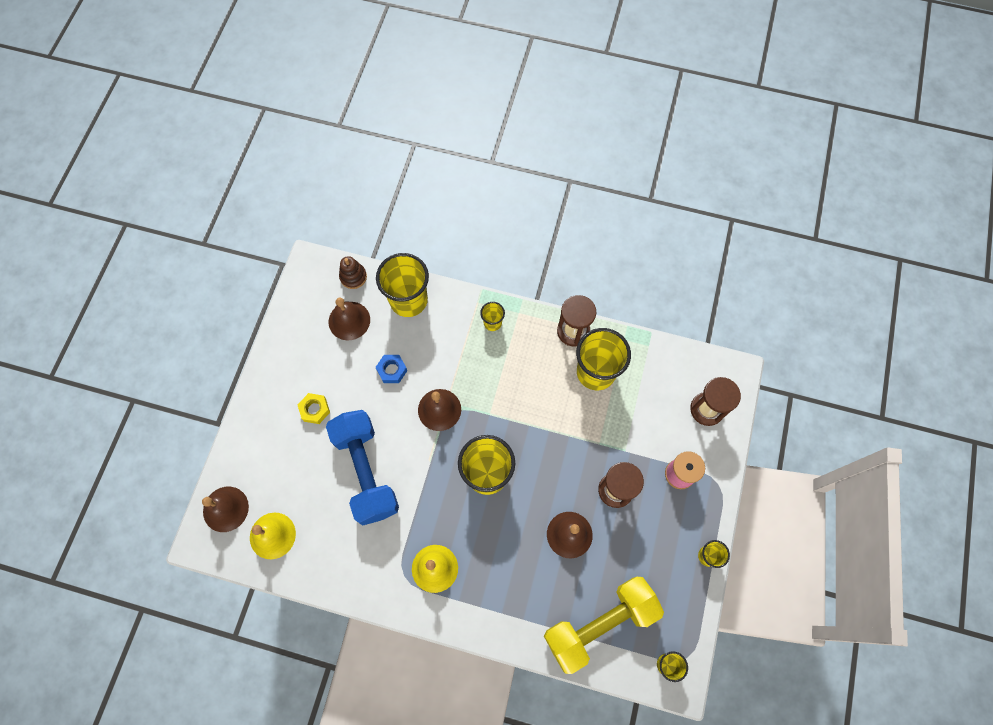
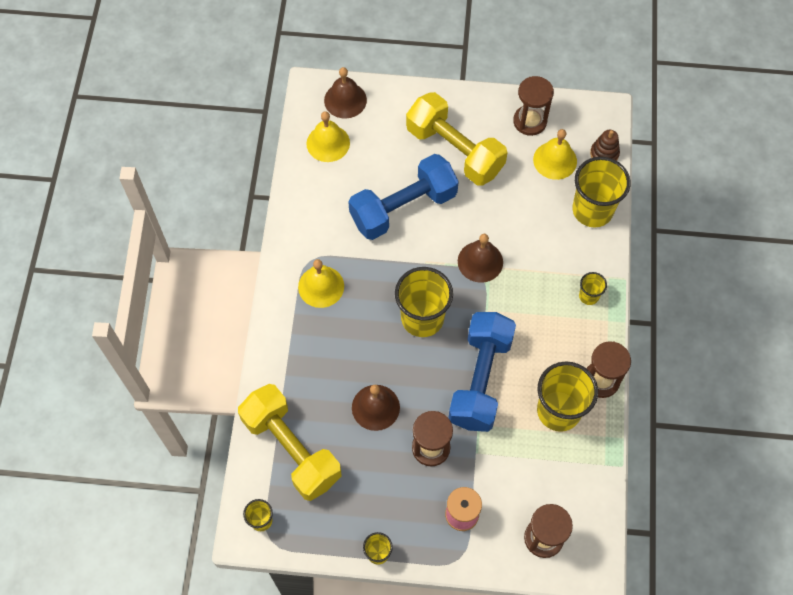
camera: 80 degrees right, 5 degrees down
(301, 334) = (530, 121): none -> brown hourglass
(315, 409) = (455, 150): yellow nut -> yellow dumbbell
(349, 320) = (555, 160): brown bell -> yellow bell
(392, 370) = (511, 210): blue nut -> none
(557, 433) = (480, 379): none -> blue dumbbell

